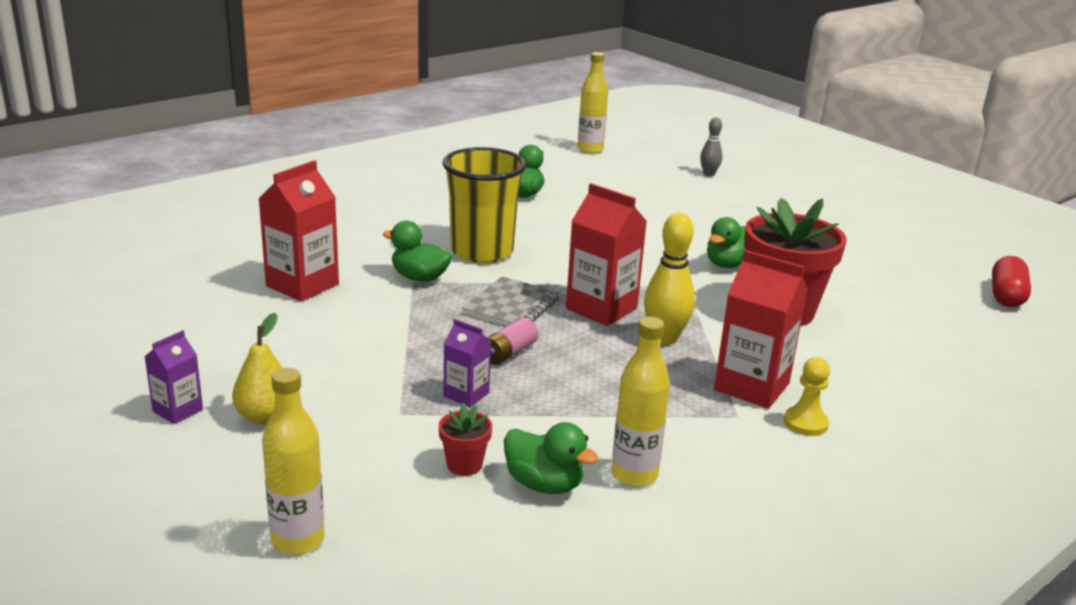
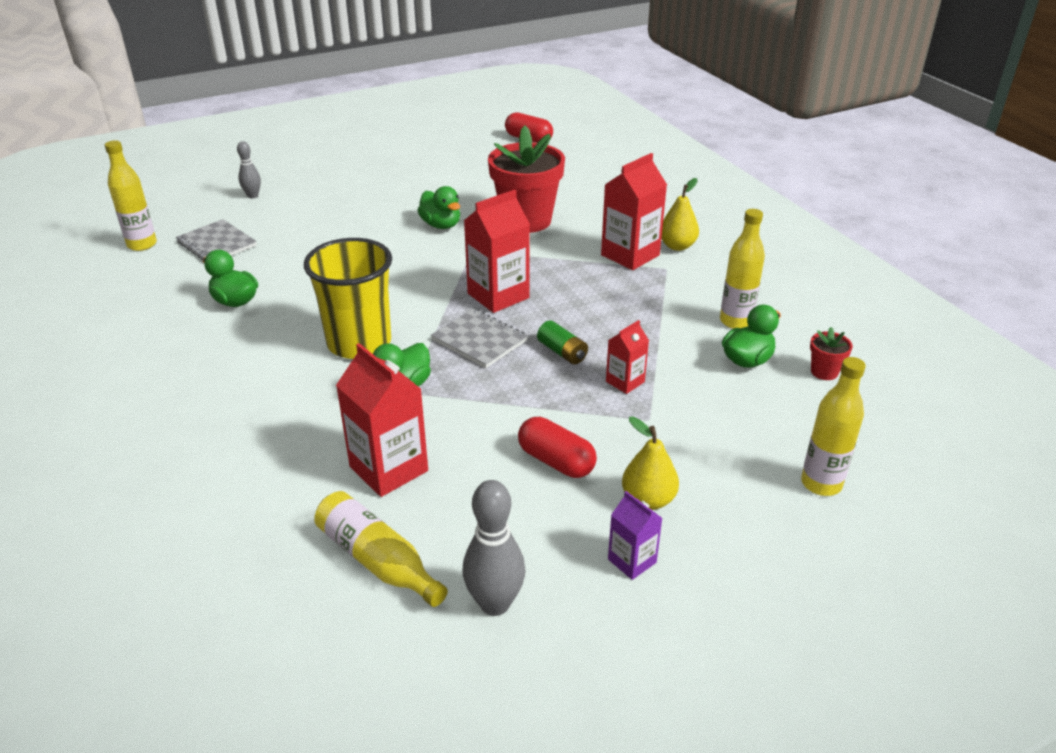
camera: 75 degrees left, 10 degrees up
(134, 346) = (495, 603): none -> grey bowling pin
(191, 294) = (378, 560): none -> yellow bottle
(321, 362) = (556, 461): none -> red capsule
(464, 465) = (723, 393): red flower pot -> red flower pot (824, 372)
(466, 394) = (625, 382): purple carton -> red carton
(509, 353) = (562, 352): pink battery -> green battery
(611, 174) = (217, 244): none -> grey notebook
(665, 338) = (555, 276): yellow bowling pin -> none
(805, 423) = (677, 246): yellow pawn -> yellow pear

